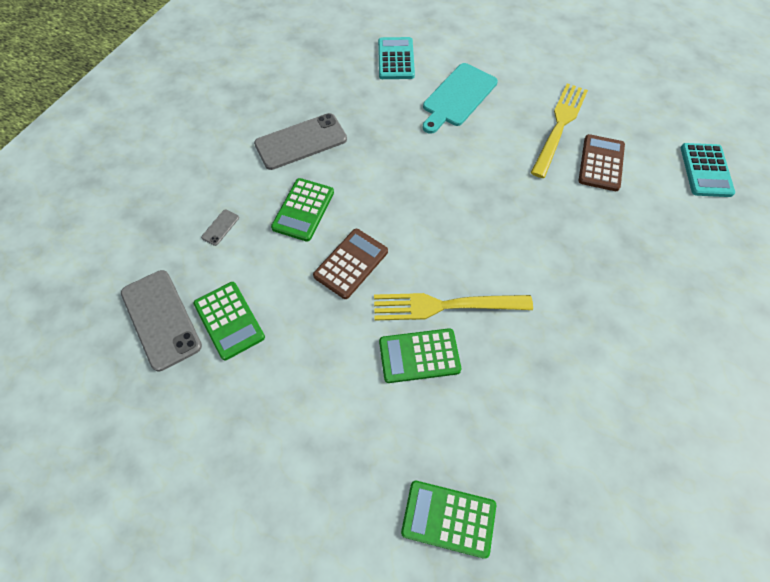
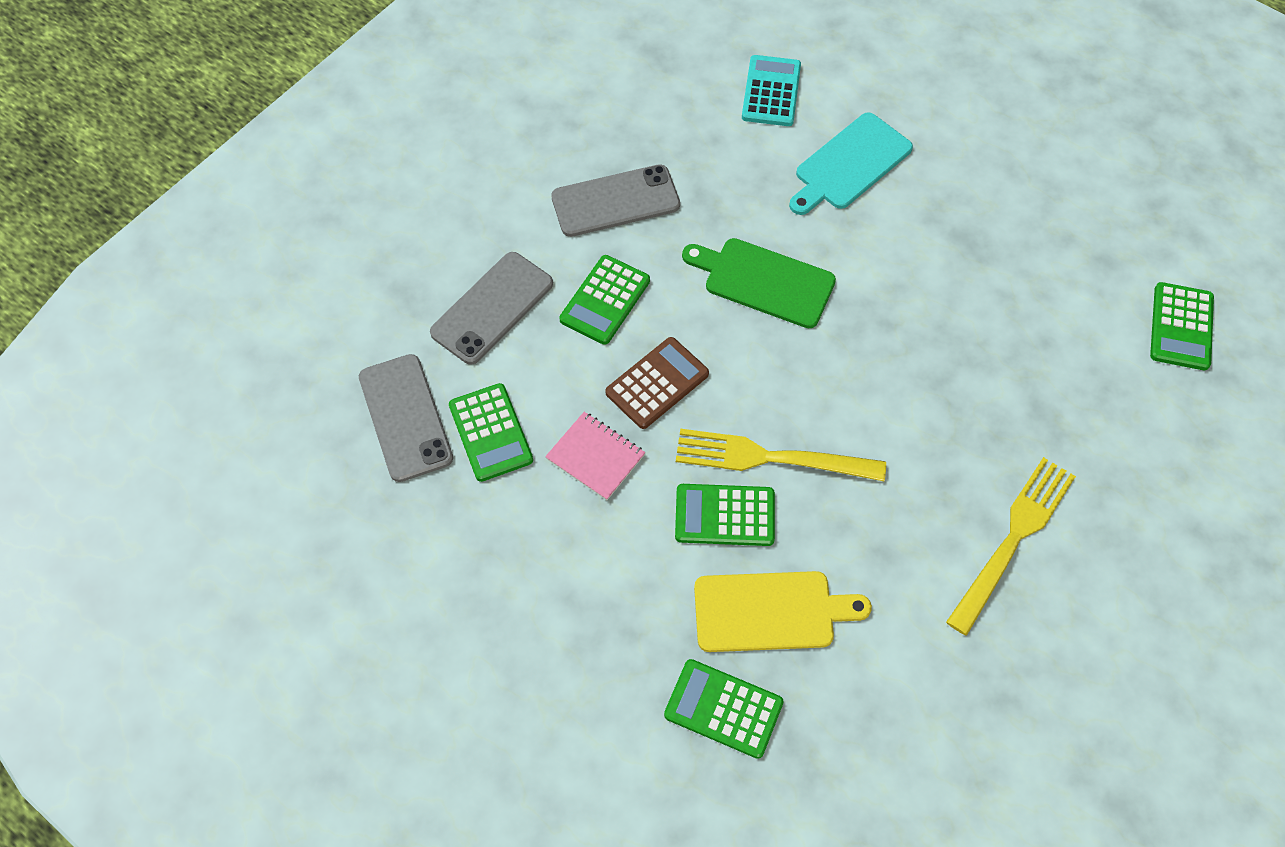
camera: 10 degrees right, 0 degrees up
(220, 227) = (492, 308): grey phone -> grey phone, size x2.36
(313, 326) = (595, 457): none -> pink notebook
(415, 180) = (764, 281): none -> green cutting board
(469, 427) = (770, 611): none -> yellow cutting board
(559, 125) = (987, 229): yellow fork -> yellow fork (1013, 538)
(601, 163) = (1032, 294): brown calculator -> none
(706, 170) = (1181, 327): turquoise calculator -> green calculator

